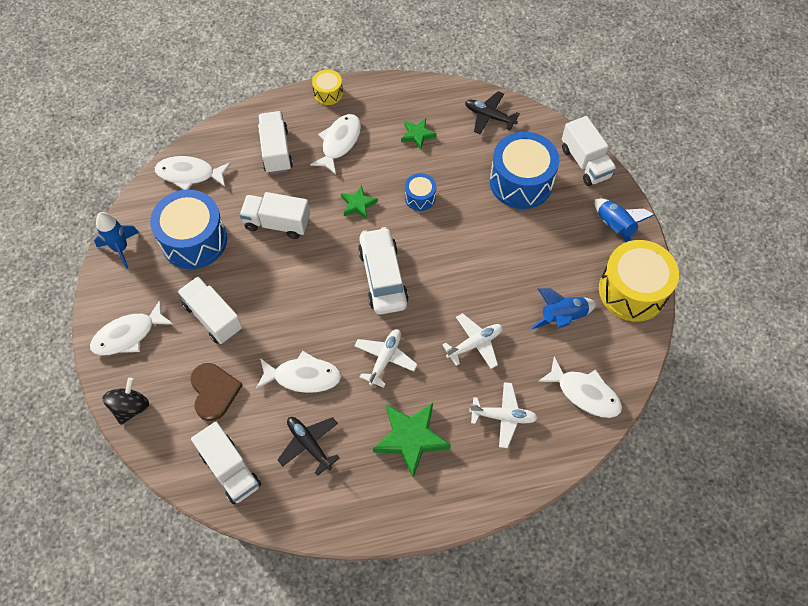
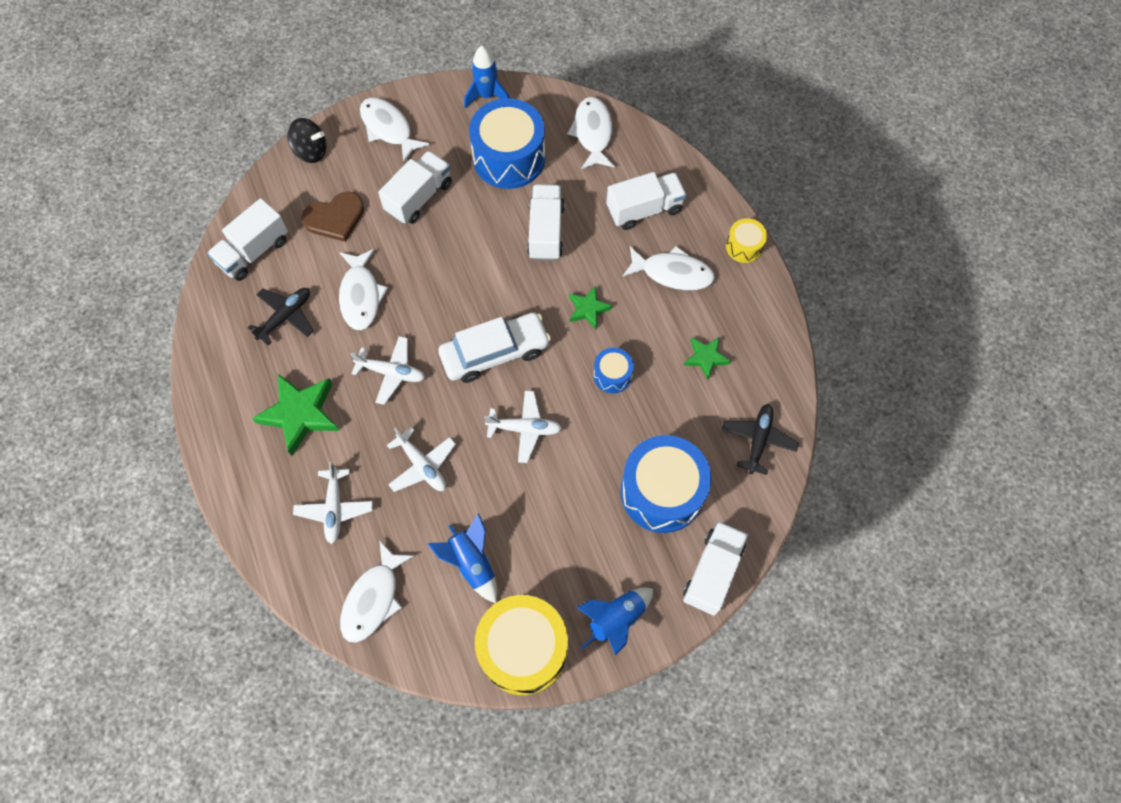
camera: 80 degrees right, 5 degrees up
(455, 265) = (524, 429): none -> white plane
(585, 162) = (712, 572): white truck -> white truck turned 150 degrees clockwise

